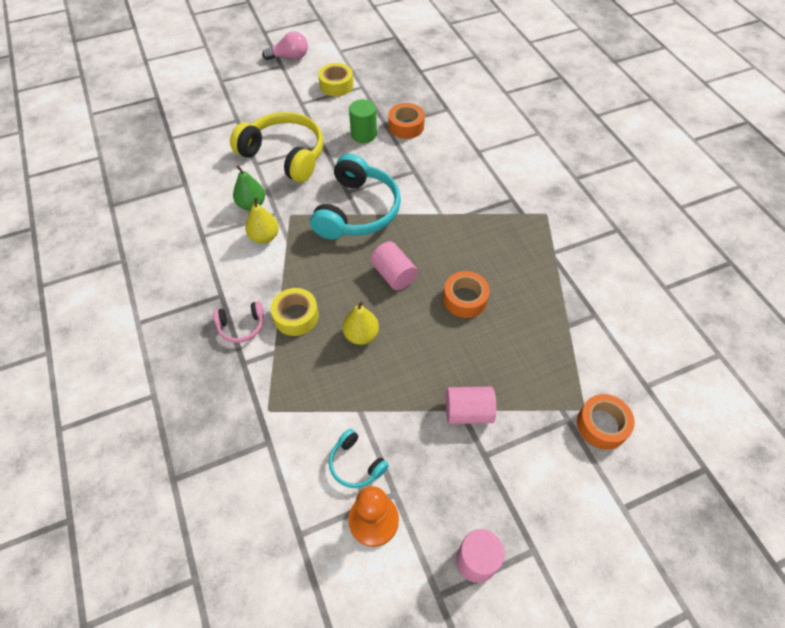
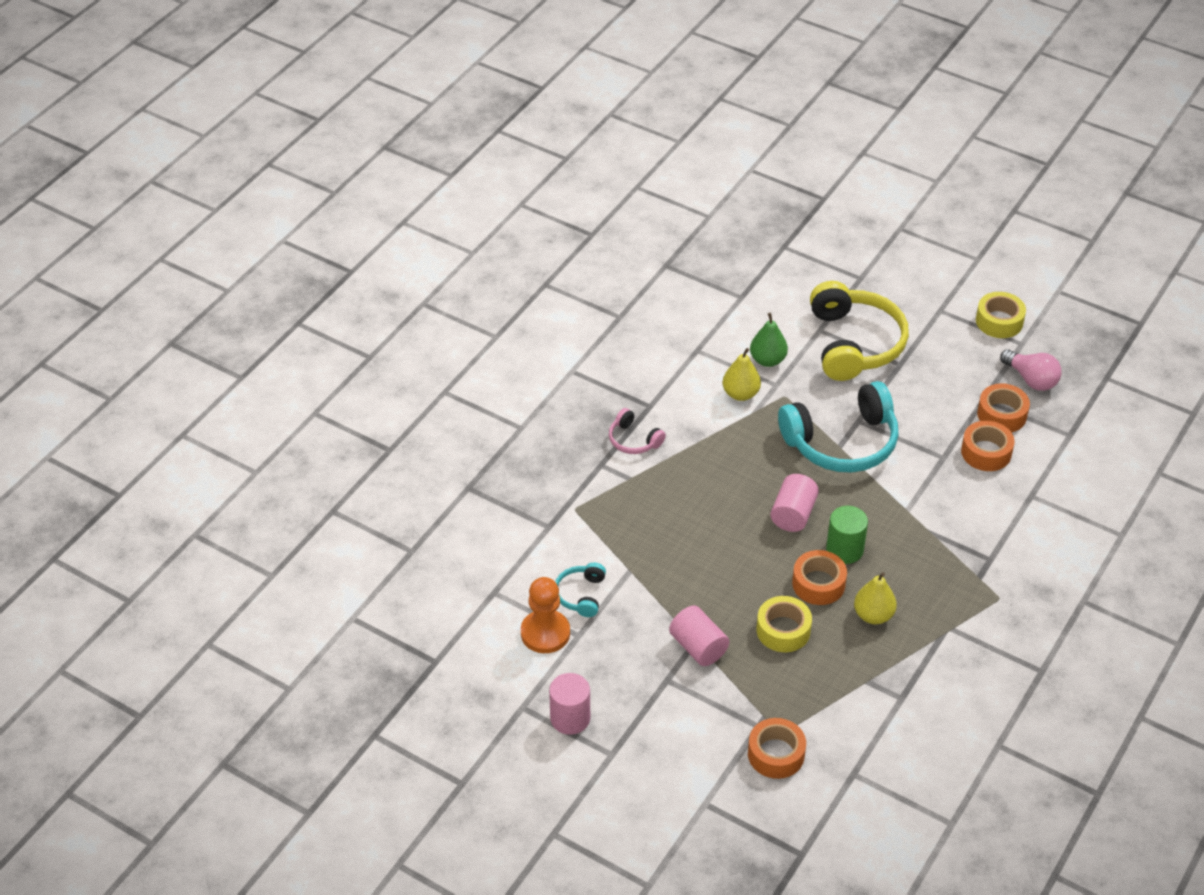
camera: 55 degrees right, 10 degrees down
(290, 57) = (998, 257): pink light bulb -> pink light bulb (1031, 379)
(296, 316) = (679, 471): yellow tape -> yellow tape (783, 630)
(361, 335) = (704, 528): yellow pear -> yellow pear (873, 615)
(363, 134) = (950, 387): green cylinder -> green cylinder (844, 549)
(428, 150) = (986, 452): none -> orange tape

